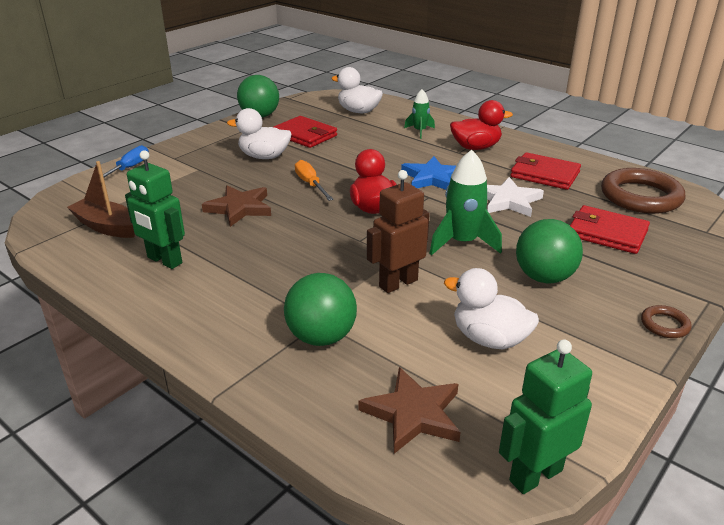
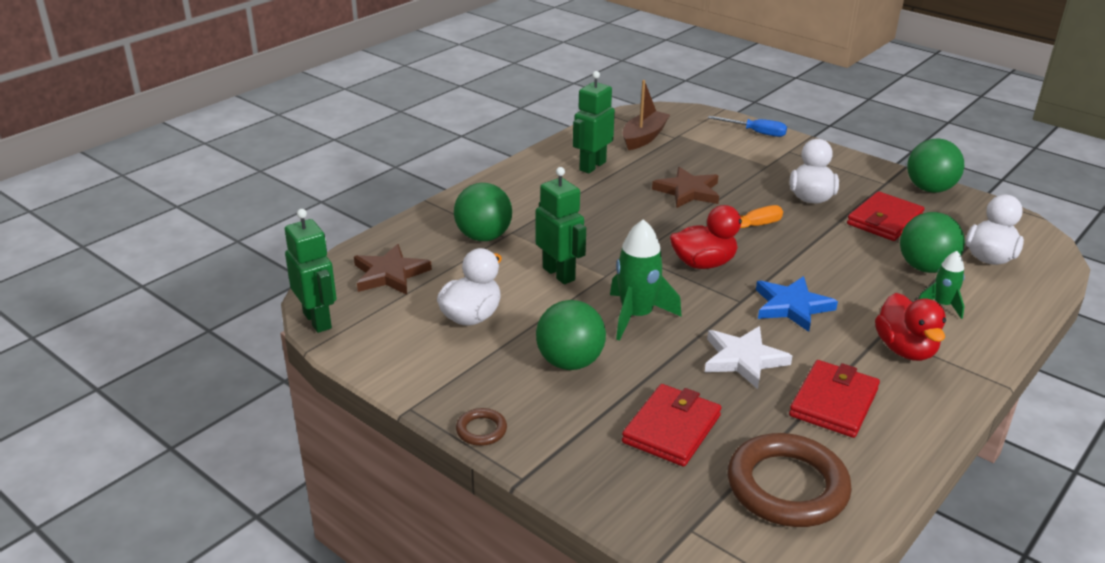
camera: 90 degrees right, 0 degrees up
(373, 130) = (925, 268): none -> green ball
(398, 283) = (559, 274): brown robot -> green robot

